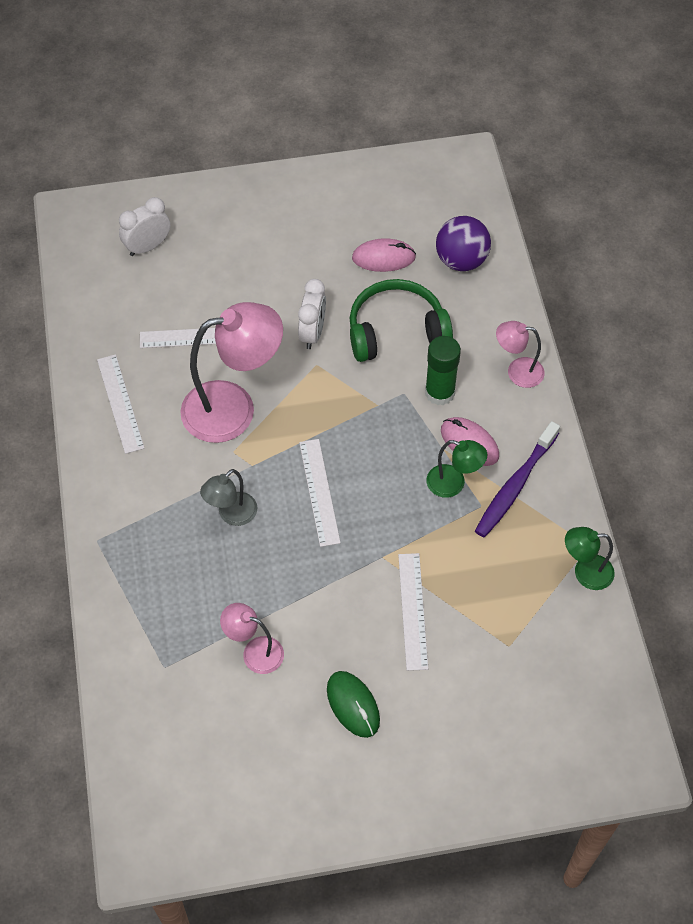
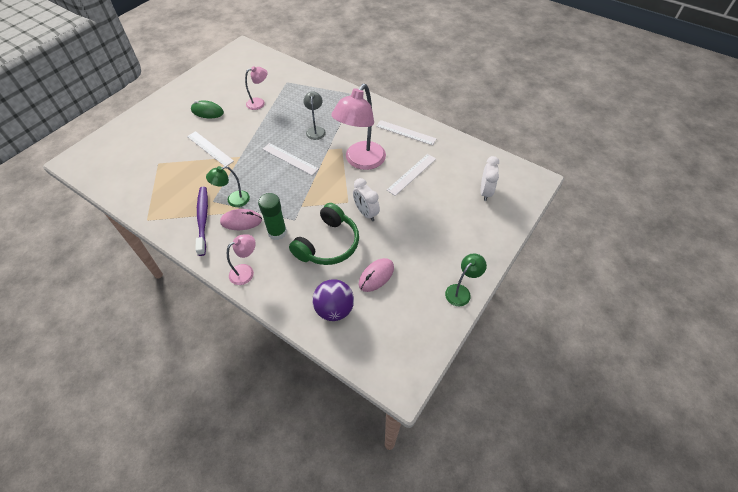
camera: 135 degrees right, 5 degrees down
(585, 572) = (141, 208): green lamp -> green lamp (461, 291)

